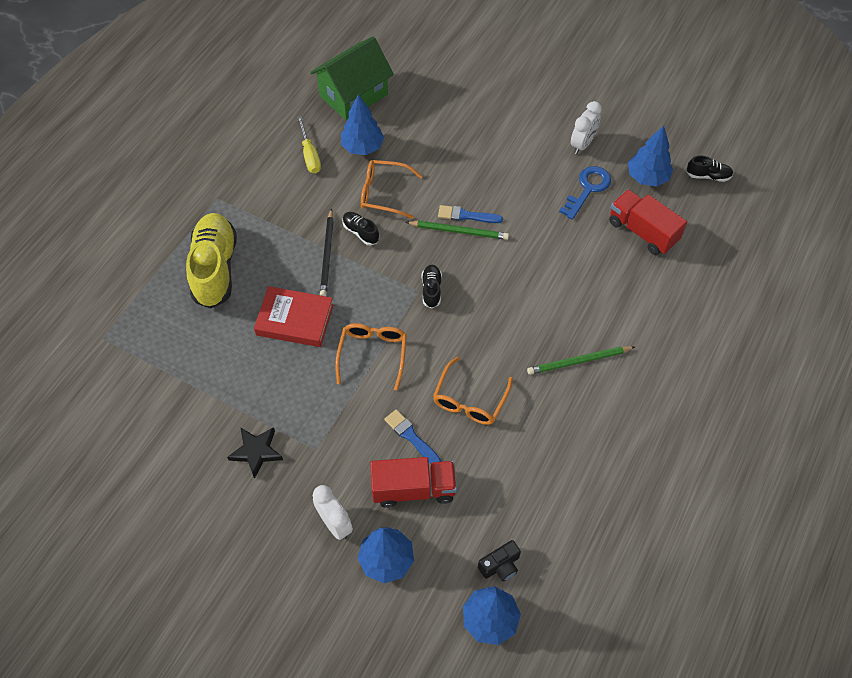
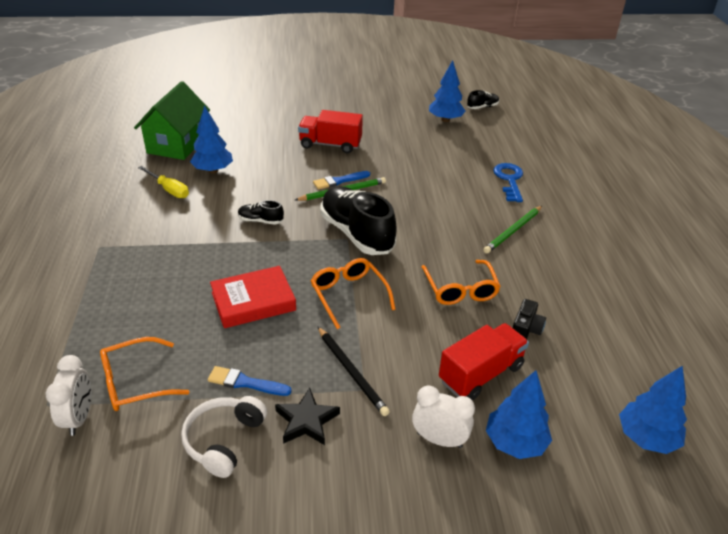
camera: 35 degrees left, 20 degrees down
(193, 434) = (224, 440): none -> white headphones
(215, 268) = (138, 296): yellow shoe -> none
(327, 255) = (243, 246): black pencil -> black pencil (351, 372)
(384, 193) = (258, 191): orange glasses -> orange glasses (136, 382)
(411, 436) = (439, 337): blue brush -> blue brush (245, 383)
(431, 290) = (356, 234): black shoe -> black shoe, size x2.22
(500, 565) = (608, 392): black camera -> black camera (526, 328)
(582, 144) = (384, 117): white clock -> white clock (79, 417)
(587, 189) = (412, 138): blue key -> blue key (509, 180)
(642, 231) = (474, 146): red truck -> red truck (330, 145)

